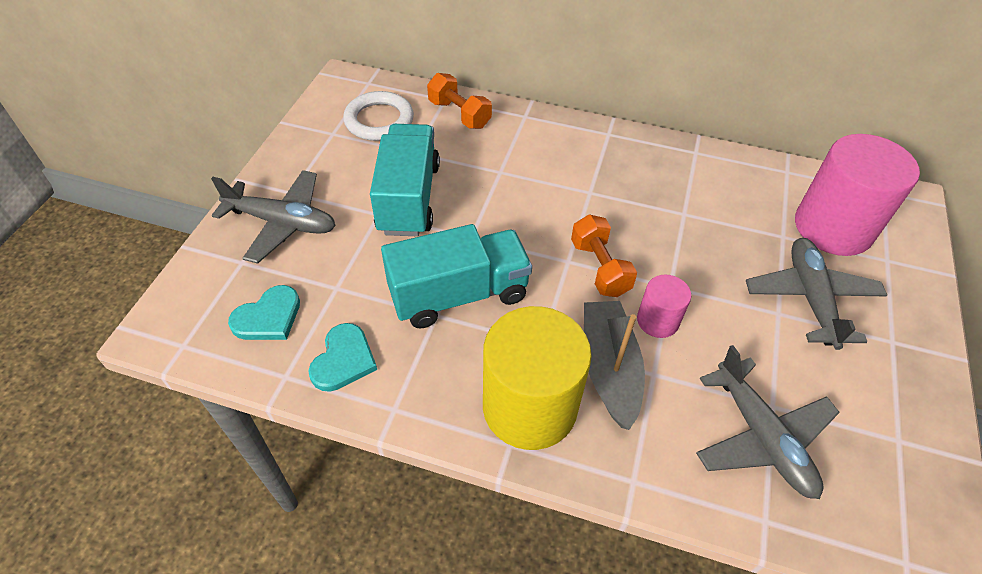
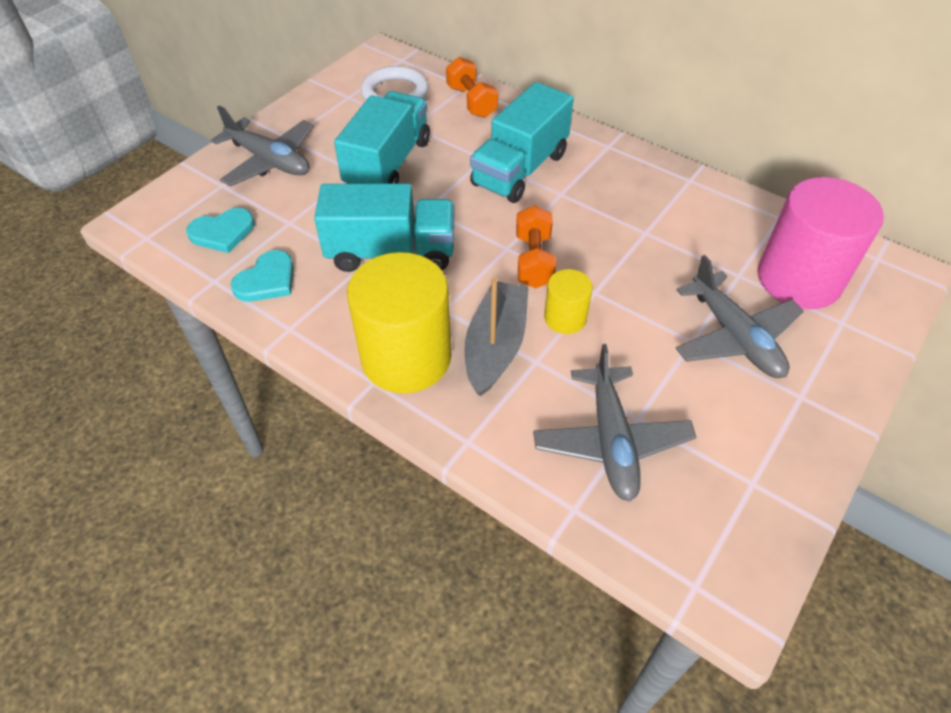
camera: 20 degrees right, 0 degrees up
(540, 175) = (520, 169): none -> turquoise truck
(657, 320) = (565, 318): pink cylinder -> yellow cylinder
(810, 298) = (734, 337): grey plane -> grey plane turned 135 degrees clockwise

